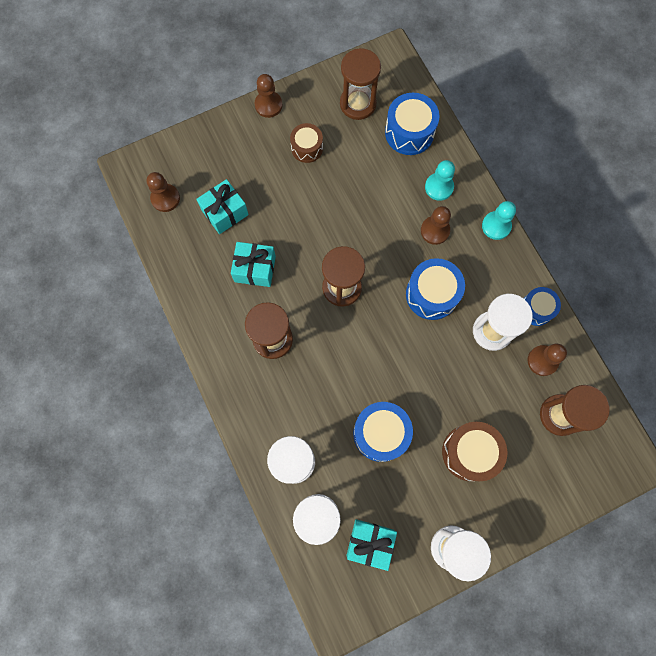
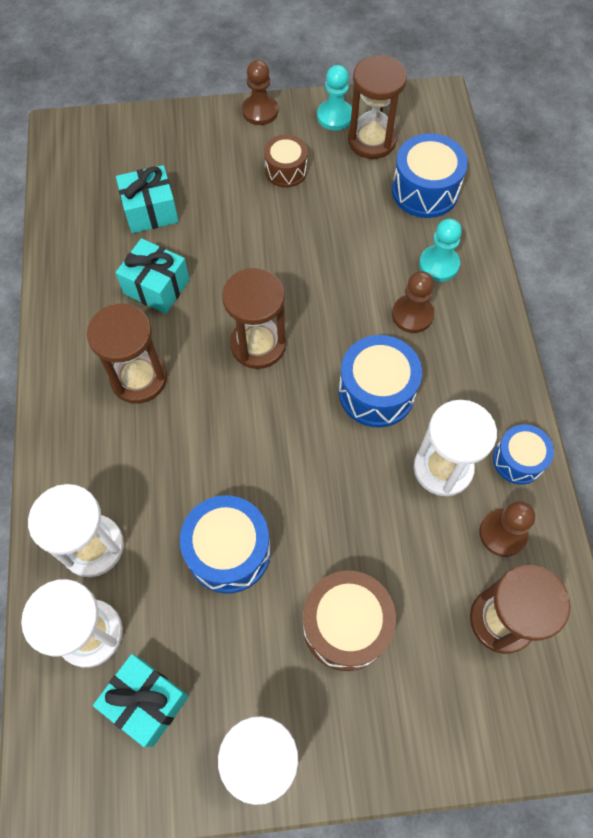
camera: 20 degrees right, 10 degrees down
(165, 198) = (87, 174): brown pawn -> none
(496, 226) = (499, 335): turquoise pawn -> turquoise pawn (335, 116)

